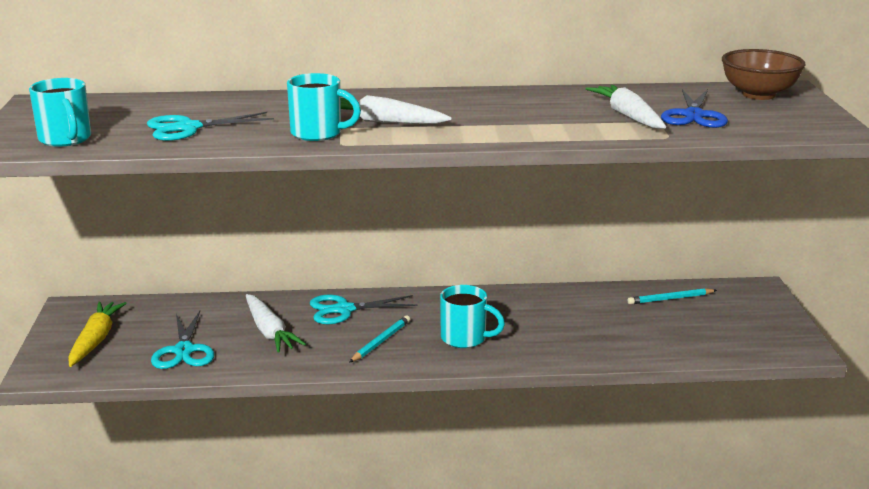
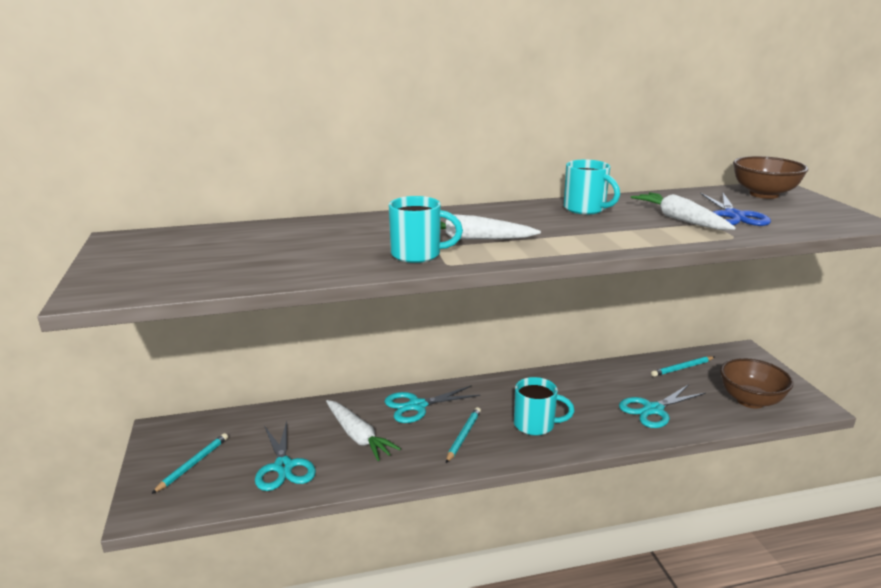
camera: 10 degrees left, 0 degrees up
(65, 139) = (162, 278): turquoise mug -> turquoise mug (585, 209)
(96, 340) = (193, 464): yellow carrot -> turquoise pencil
(188, 128) = (286, 257): turquoise scissors -> turquoise scissors (653, 409)
(729, 337) = (750, 400): none -> brown bowl

